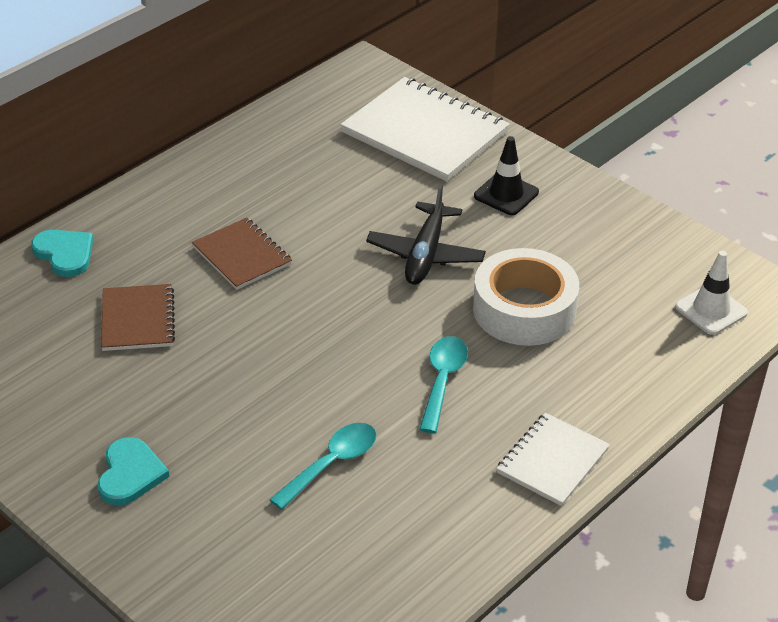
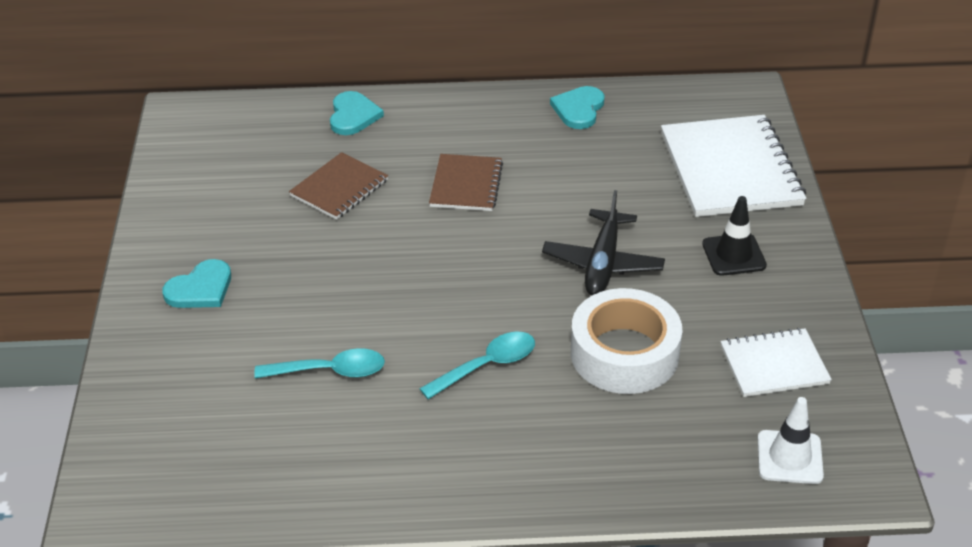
camera: 45 degrees right, 0 degrees up
(252, 146) = (579, 109): none -> turquoise heart
(425, 254) = (603, 263): black plane -> black plane turned 45 degrees counterclockwise
(552, 461) = (487, 483): white notebook -> white notebook (774, 365)

